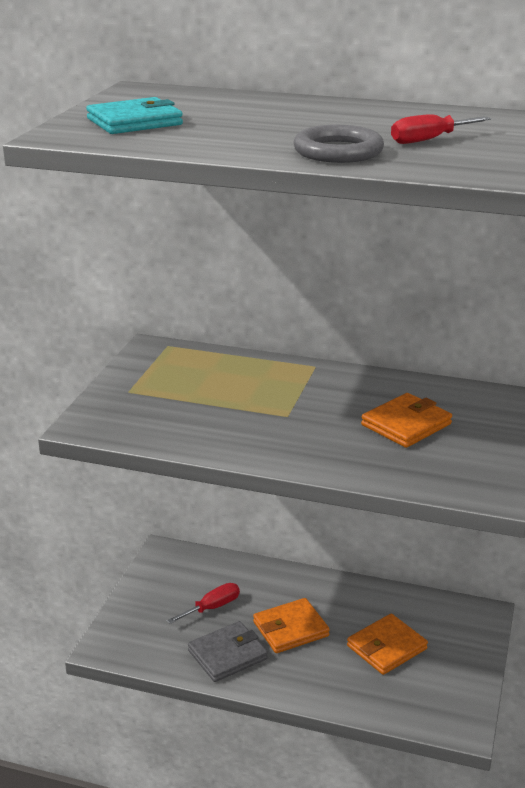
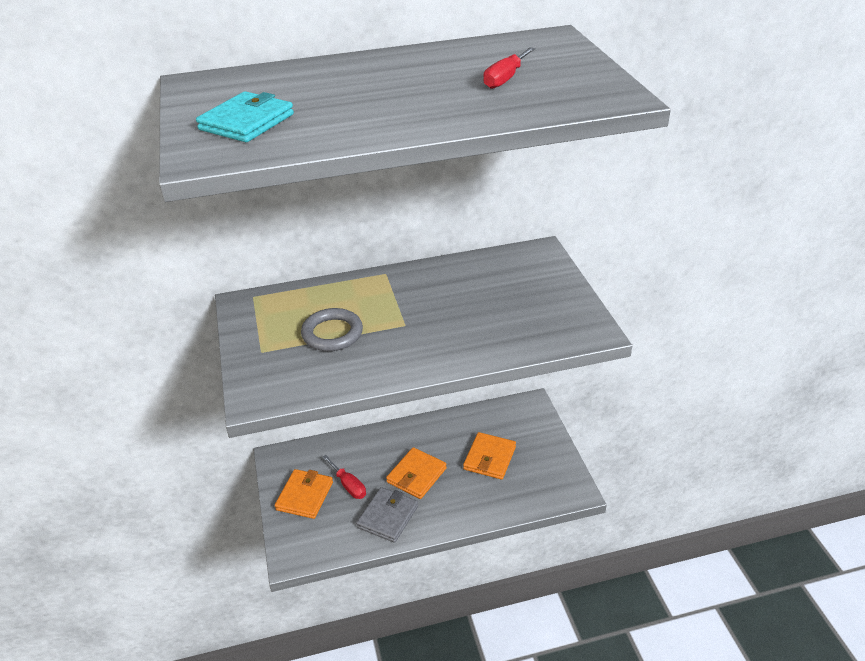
camera: 30 degrees left, 10 degrees up
(212, 607) = (348, 485): red screwdriver -> red screwdriver turned 120 degrees clockwise
(338, 151) = (458, 109): grey ring -> grey ring (332, 333)
(406, 424) = (493, 299): orange wallet -> orange wallet (304, 496)

